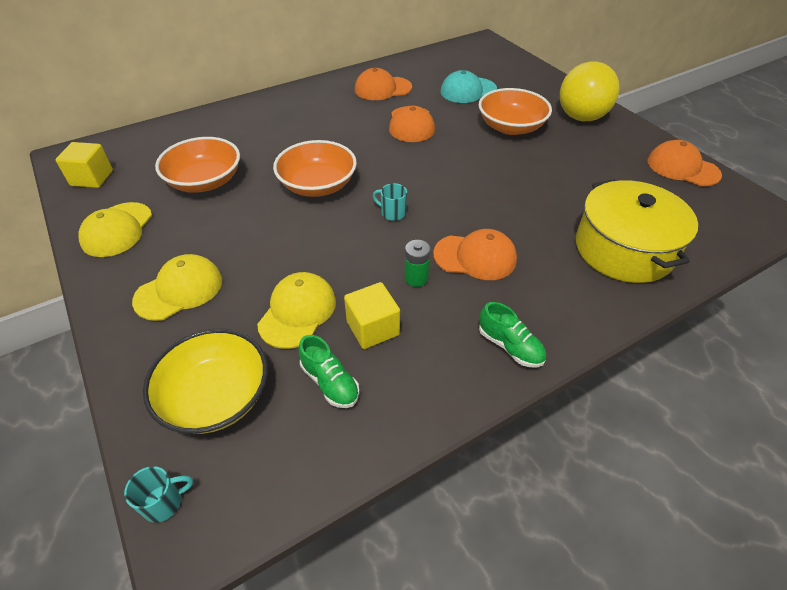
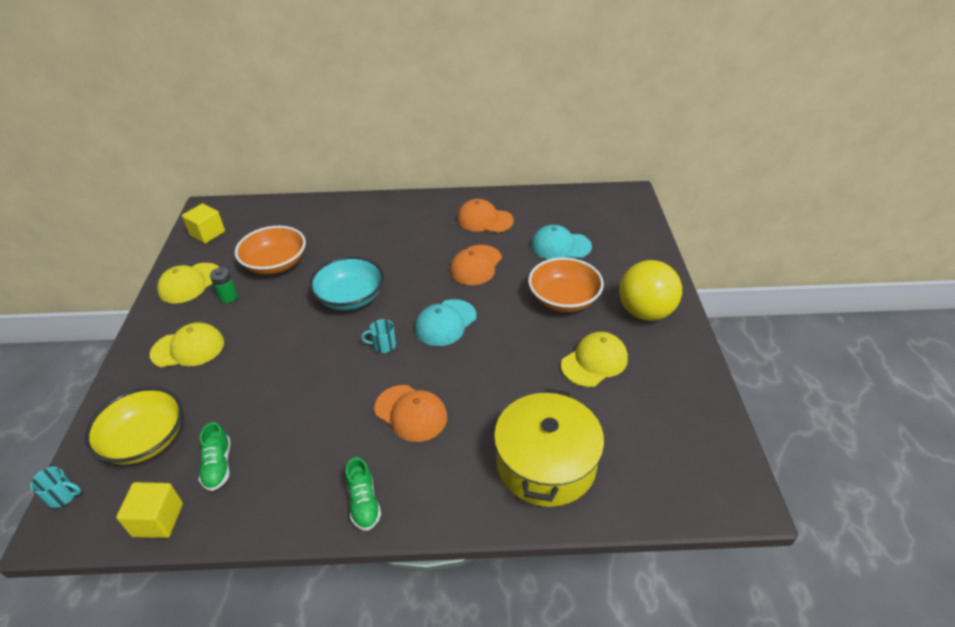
camera: 30 degrees right, 5 degrees down
(297, 312) = (245, 400): yellow cap -> yellow cap (594, 361)
(318, 185) = (350, 297): orange bowl -> turquoise bowl
(373, 328) = (282, 438): yellow cube -> yellow cube (158, 520)
(392, 213) = (383, 345): turquoise mug -> turquoise mug turned 60 degrees counterclockwise
(416, 278) = (349, 411): green battery -> green battery (228, 297)
(431, 176) = (445, 323): none -> turquoise cap
(682, 168) = (696, 406): orange cap -> none

